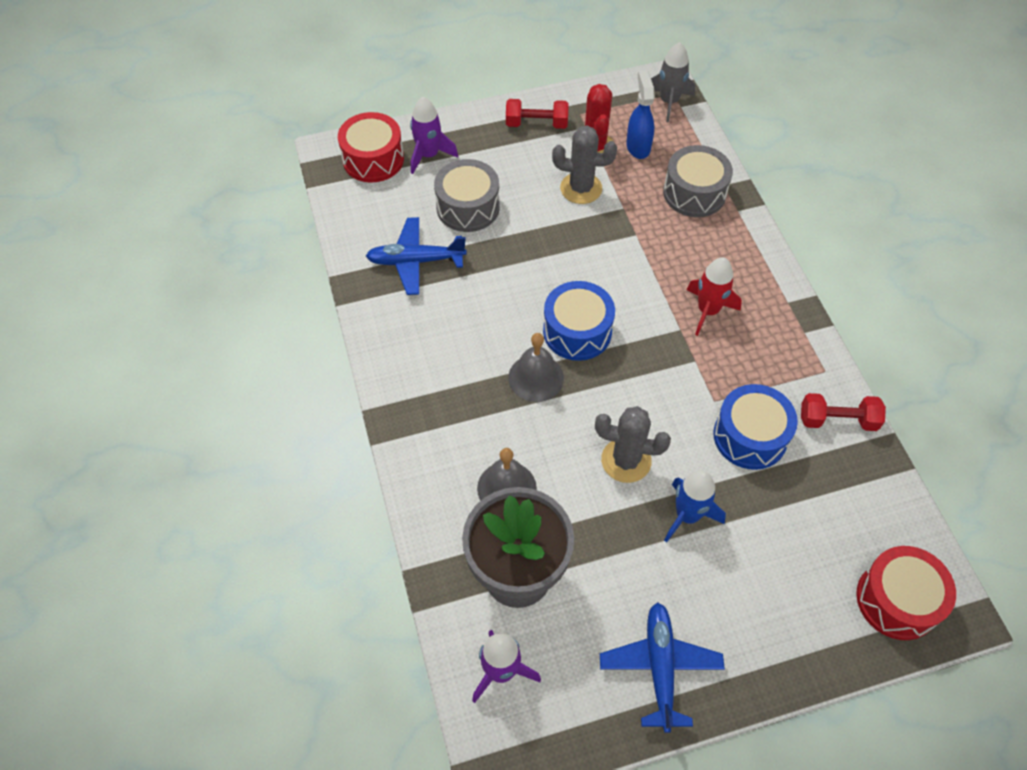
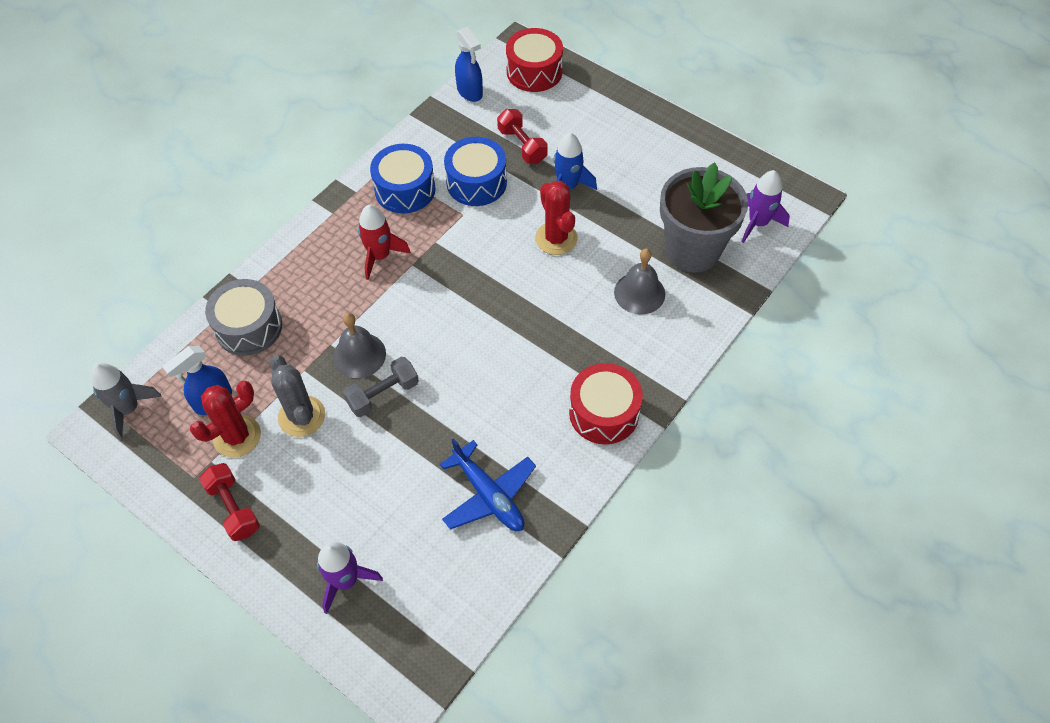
camera: 125 degrees left, 0 degrees up
(373, 159) = (388, 633): red drum -> red drum (604, 413)
(468, 207) = (391, 496): grey drum -> none
(536, 377) = (534, 330): grey bell -> grey bell (359, 355)
(559, 243) = (383, 394): none -> grey dumbbell
(577, 331) = (468, 328): blue drum -> blue drum (405, 189)
(626, 460) = (556, 238): grey cactus -> red cactus
(660, 667) = (678, 153): blue plane -> none
(837, 420) = (423, 144): red dumbbell -> red dumbbell (522, 145)
(898, 509) = (470, 92): none -> blue spray bottle

